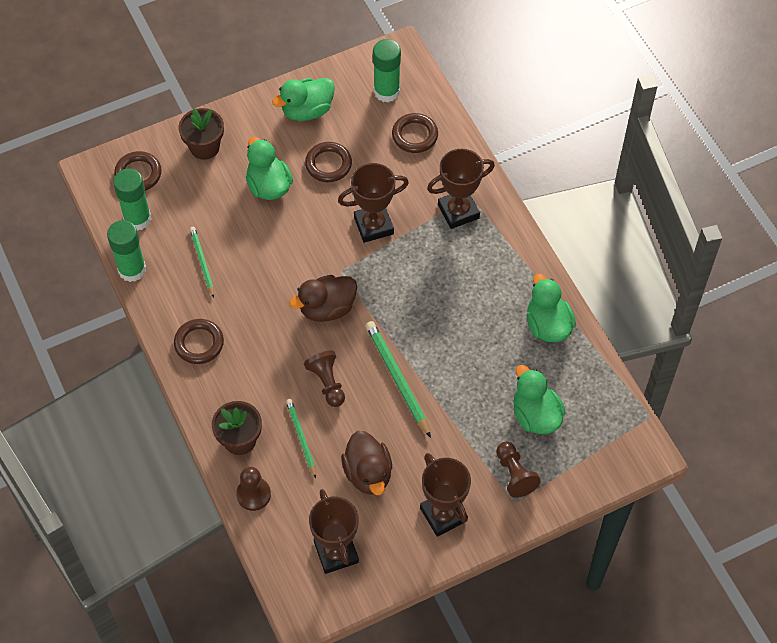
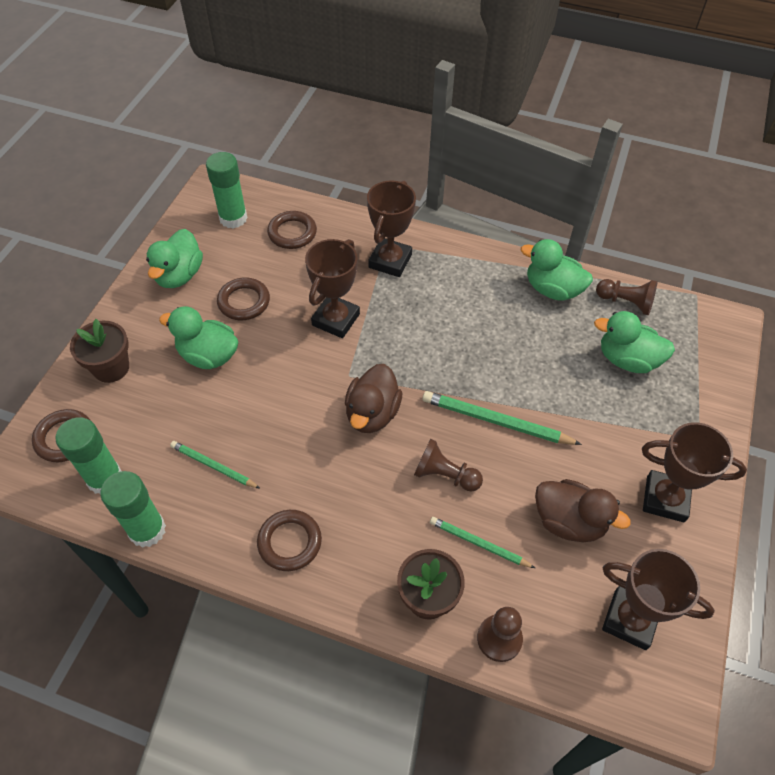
camera: 45 degrees left, 5 degrees down
(514, 474) = (671, 417): brown pawn -> brown pawn (626, 302)

